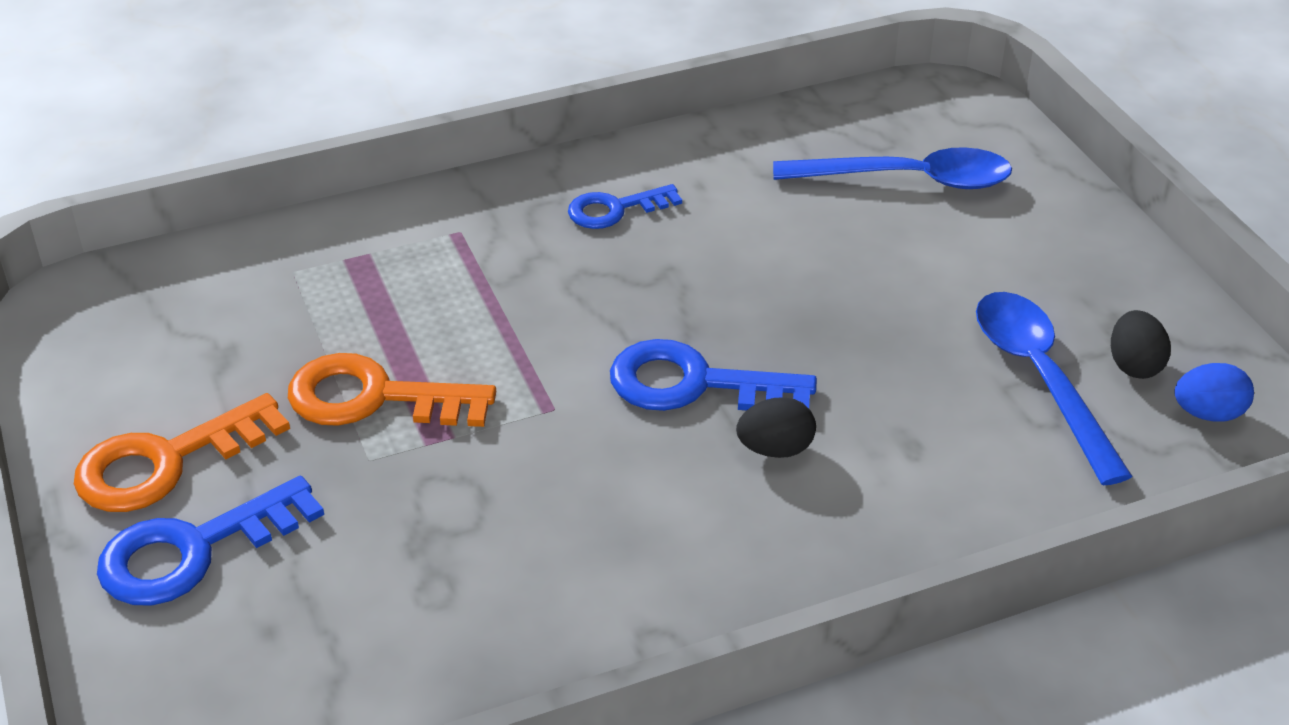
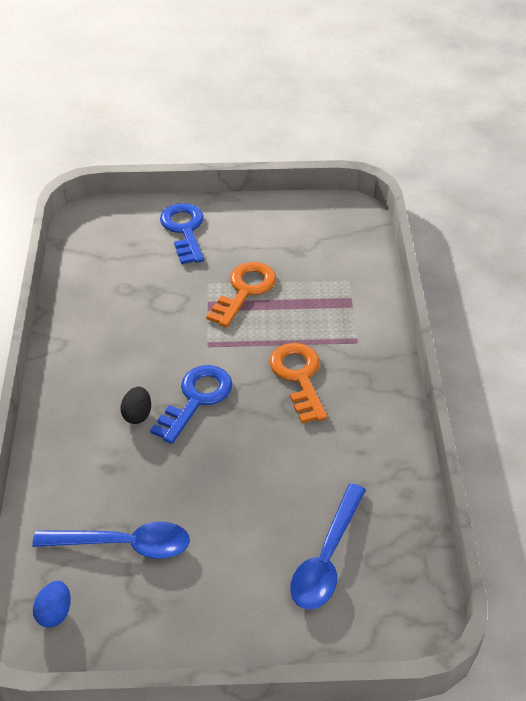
camera: 110 degrees right, 5 degrees up
(166, 462) = (237, 228): orange key -> orange key (299, 377)
(615, 209) = (351, 407): blue key -> none
(1134, 365) = (109, 596): black egg -> none

